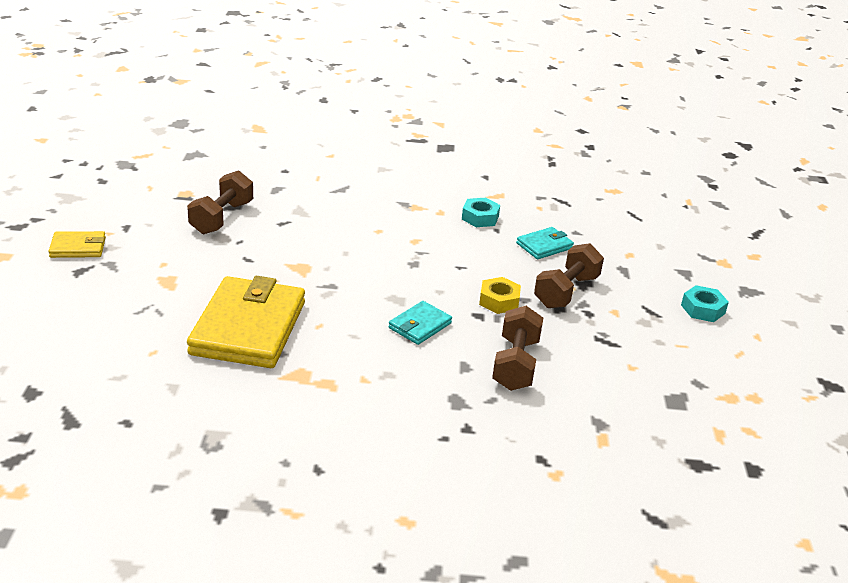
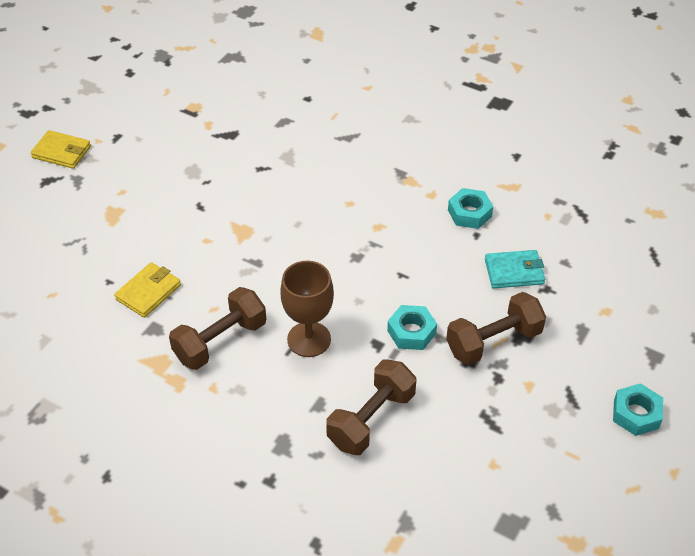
camera: 30 degrees right, 15 degrees up
(222, 218) = (208, 147): brown dumbbell -> brown dumbbell (220, 341)
(248, 328) = (148, 292): yellow wallet -> yellow wallet, size x0.47
(420, 326) = (309, 339): turquoise wallet -> brown goblet
(499, 301) = (411, 332): yellow nut -> turquoise nut

